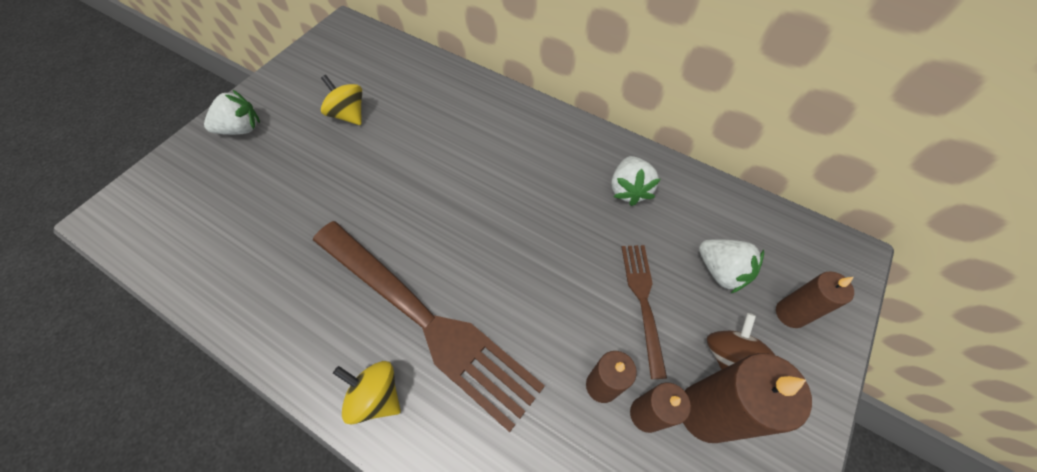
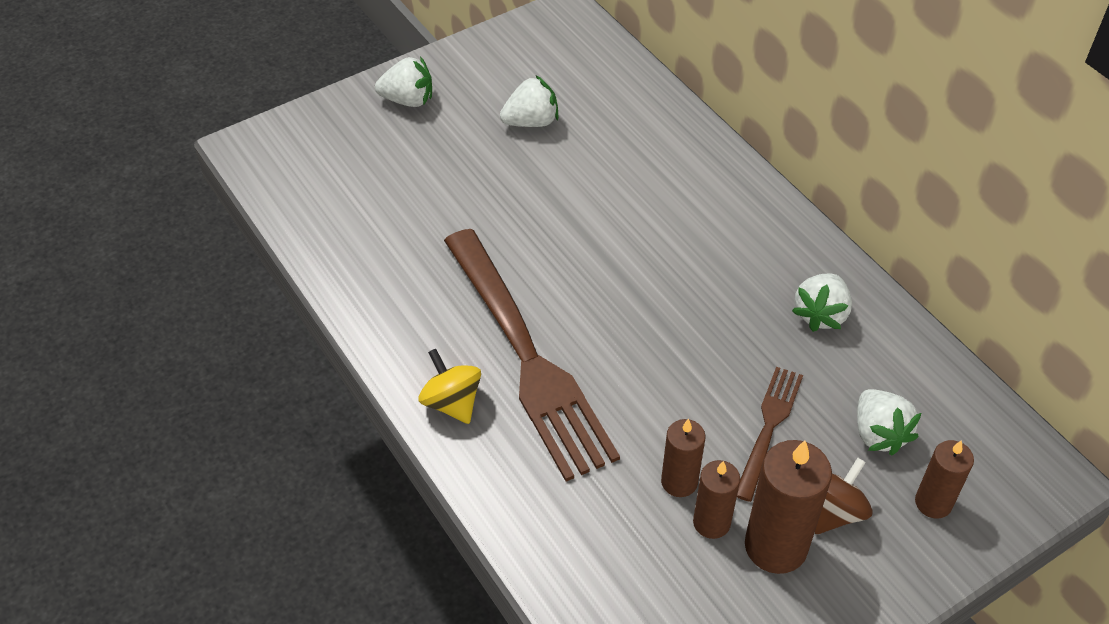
camera: 25 degrees right, 10 degrees down
(348, 114) = (531, 122): yellow spinning top -> white strawberry

